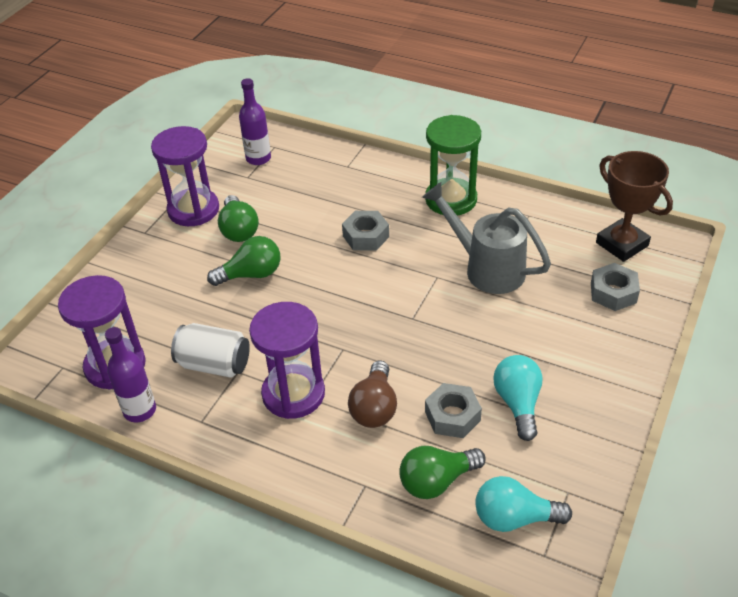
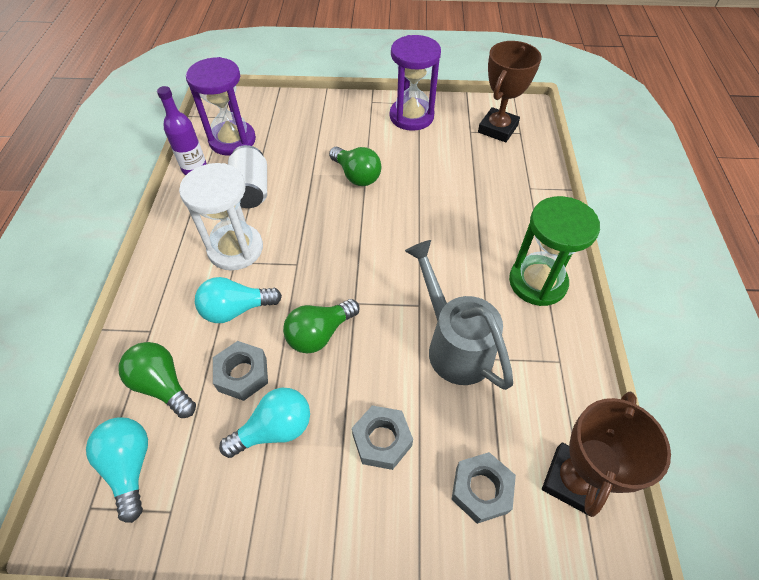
camera: 65 degrees right, 10 degrees up
(239, 230) = (403, 150): green light bulb -> green light bulb (320, 334)
(258, 158) = (497, 129): purple bottle -> brown trophy
(293, 394) = (235, 249): purple hourglass -> white hourglass
(365, 236) = (443, 233): grey nut -> grey nut (382, 440)
(374, 407) = (236, 309): brown light bulb -> turquoise light bulb
(486, 268) = (453, 344): grey watering can -> grey watering can turned 45 degrees counterclockwise

